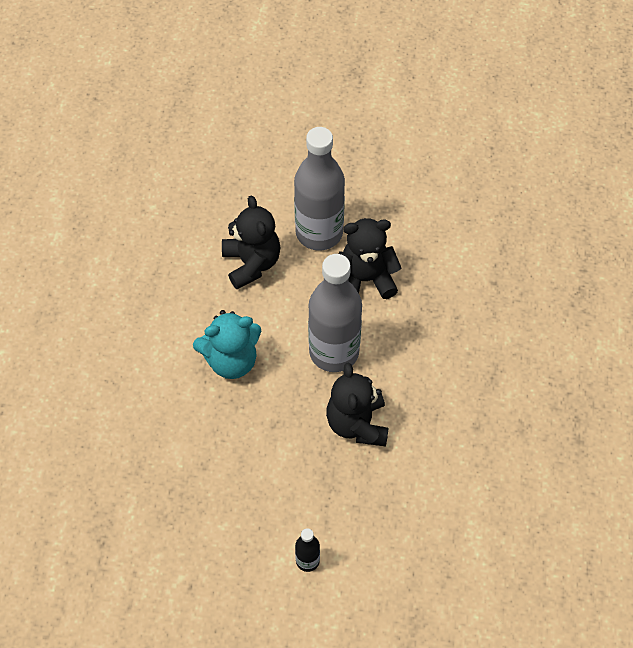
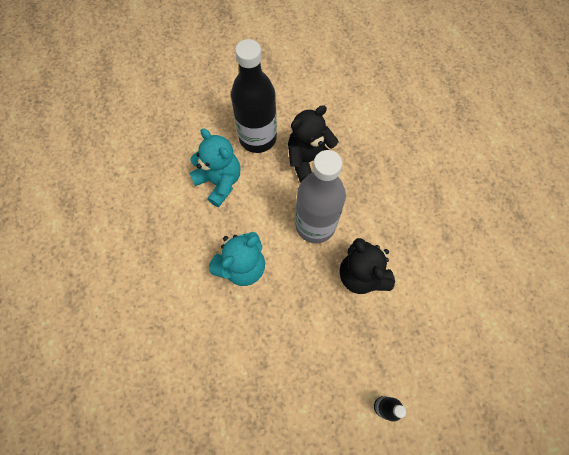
camera: 25 degrees left, 10 degrees up
(251, 263) = (219, 182): black teddy bear -> turquoise teddy bear
(319, 233) = (257, 138): grey bottle -> black bottle

